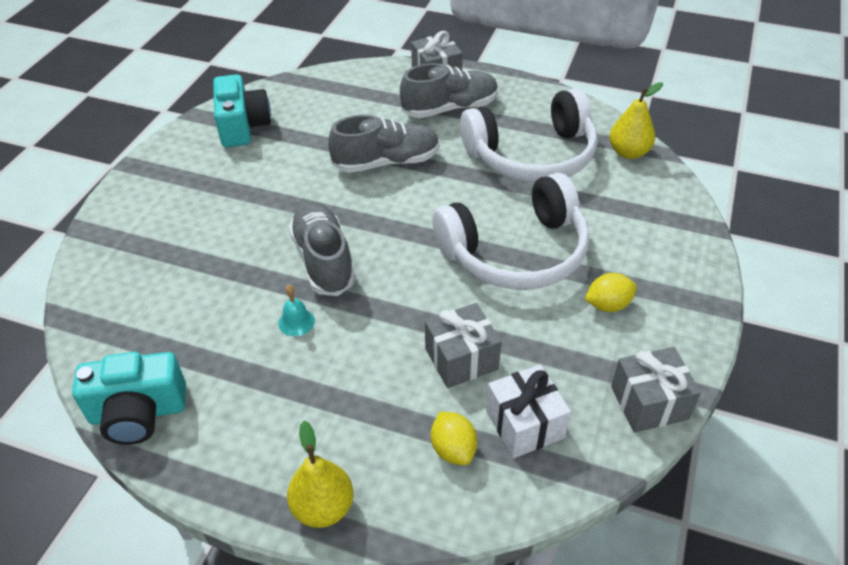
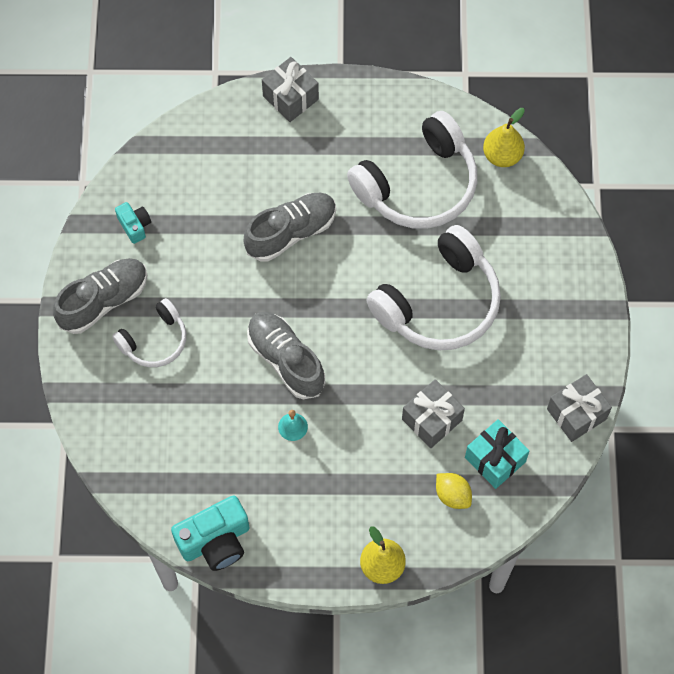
camera: 20 degrees left, 20 degrees up
(201, 211) = (154, 340): none -> white headphones
(243, 126) = (135, 226): turquoise camera -> turquoise camera, size x0.54
(450, 108) = (322, 143): grey shoe -> grey shoe (104, 301)
(525, 424) = (495, 459): white gift -> turquoise gift
(608, 305) = (526, 334): yellow lemon -> none

